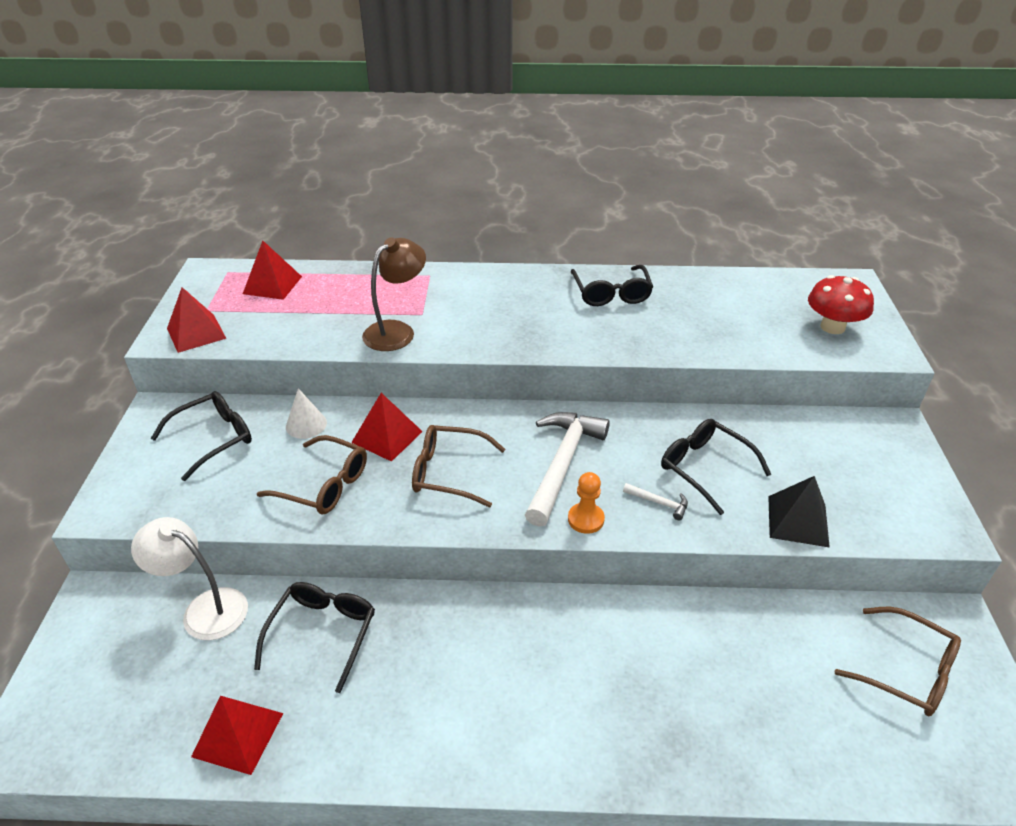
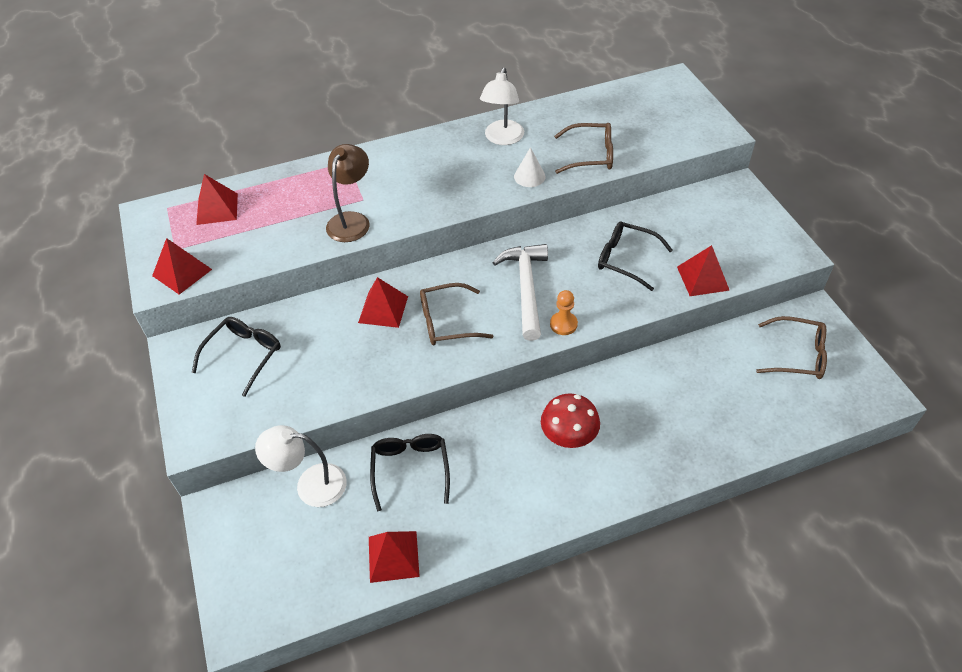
camera: 20 degrees left, 10 degrees up
(306, 424) = (312, 320): white cone -> white cone (529, 176)
(325, 485) = (359, 362): brown glasses -> brown glasses (591, 155)
(611, 294) = (502, 139): black glasses -> white lamp
(659, 503) = (607, 295): white hammer -> none
(798, 521) = (702, 278): black pyramid -> red pyramid
(832, 327) = (675, 122): red mushroom -> red mushroom (568, 436)

